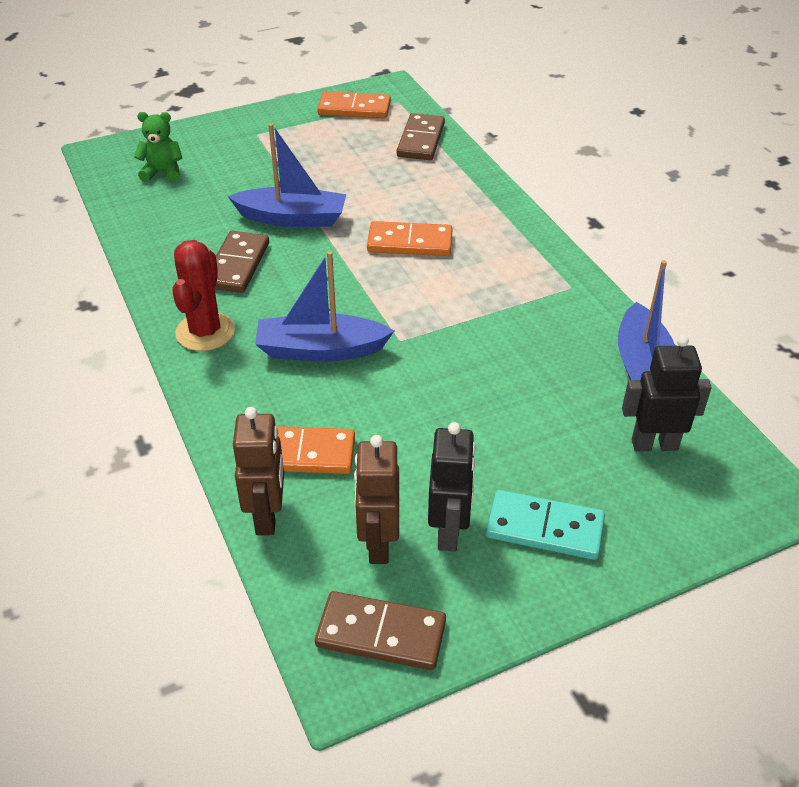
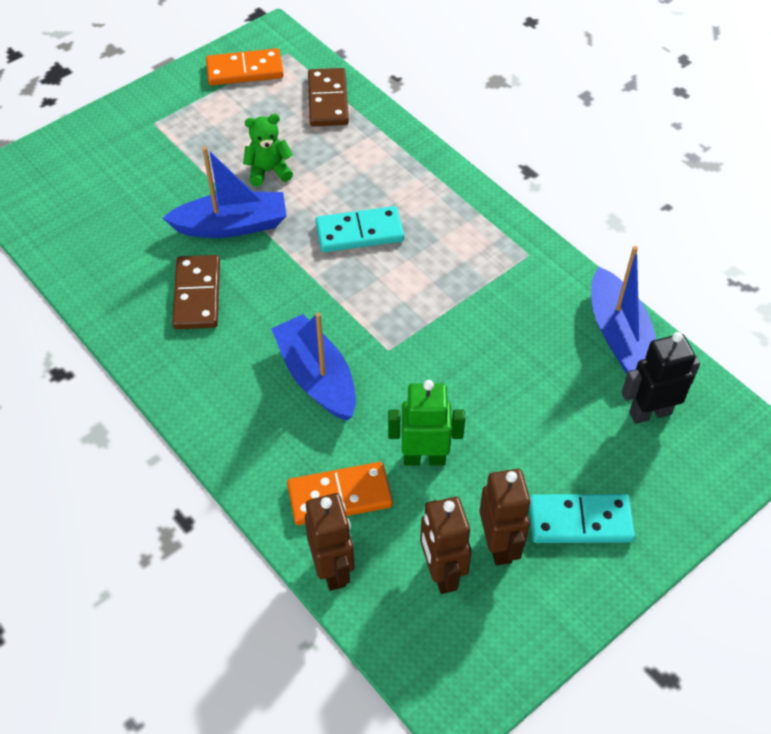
camera: 15 degrees left, 10 degrees up
(163, 172) = (73, 193): green teddy bear -> green teddy bear (268, 171)
(205, 332) = (196, 381): red cactus -> none
(321, 350) = (317, 377): blue boat -> blue boat turned 75 degrees clockwise
(381, 633) = (473, 659): brown domino -> none
(400, 438) = (424, 458): none -> green robot
(410, 242) = (359, 232): orange domino -> turquoise domino
(449, 532) = (499, 545): black robot -> brown robot

